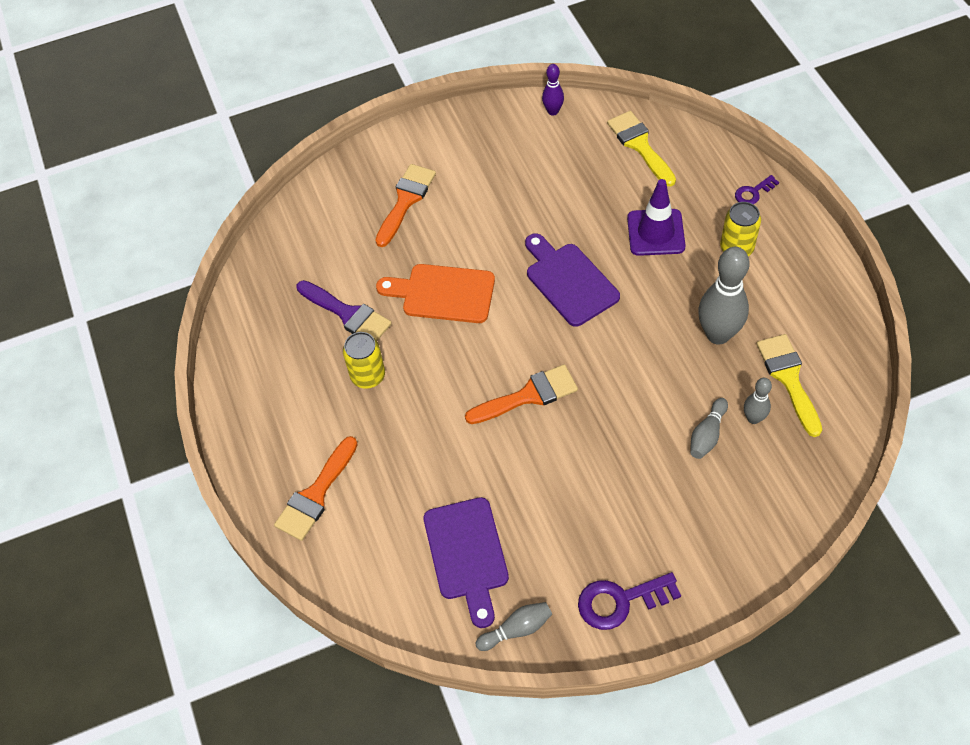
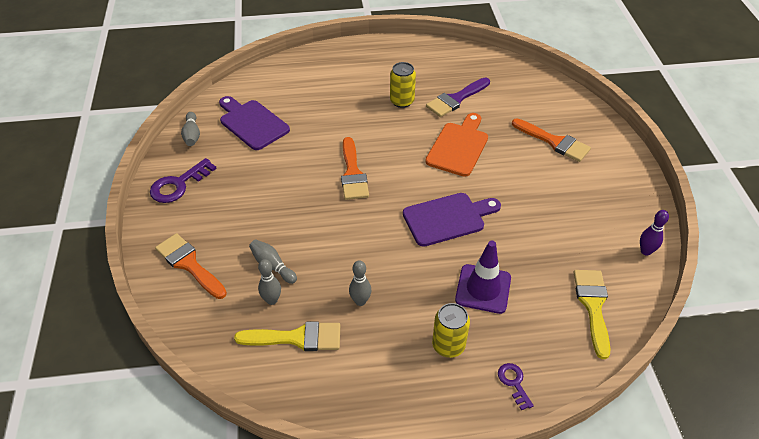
camera: 100 degrees right, 10 degrees down
(316, 494) = (326, 70): orange brush -> orange brush (189, 264)
(467, 554) = (252, 123): purple cutting board -> purple cutting board turned 45 degrees clockwise
(620, 601) = (178, 185): purple key -> purple key turned 135 degrees counterclockwise
(640, 145) = (593, 306): yellow brush -> yellow brush turned 75 degrees counterclockwise
(718, 334) = (360, 301): grey bowling pin -> grey bowling pin, size x0.52

